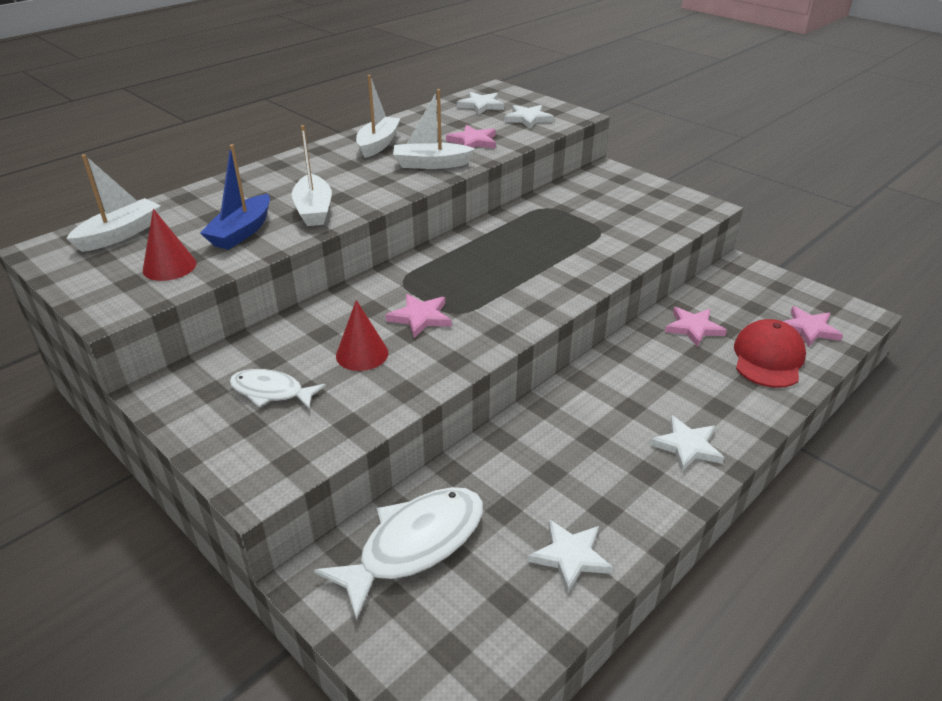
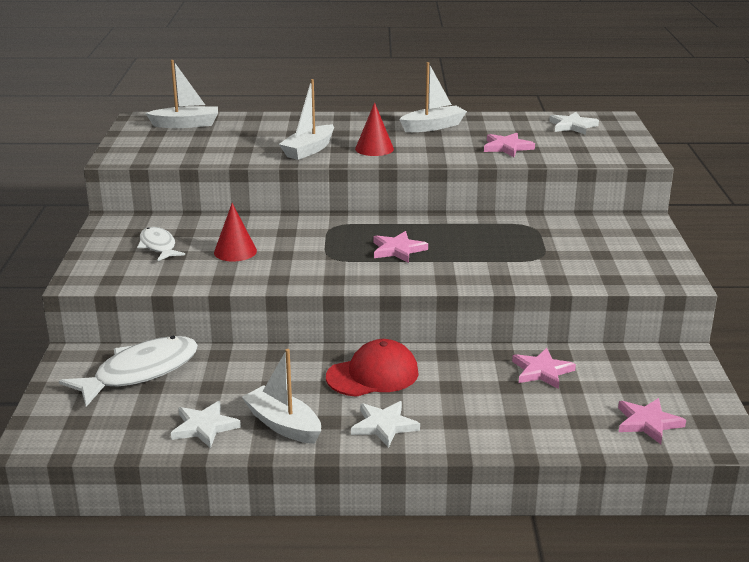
camera: 45 degrees right, 10 degrees down
(169, 266) = (178, 149): red cone -> red cone (374, 149)
(241, 232) = (246, 146): blue boat -> none
(415, 545) = (140, 372): white fish -> white fish turned 45 degrees counterclockwise
(420, 317) = (304, 249): pink star -> pink star (397, 250)
(431, 164) = (442, 151): white boat -> white boat (283, 425)
(528, 119) = (590, 147): white star -> none
(768, 358) = (563, 419): red cap -> red cap (372, 375)

